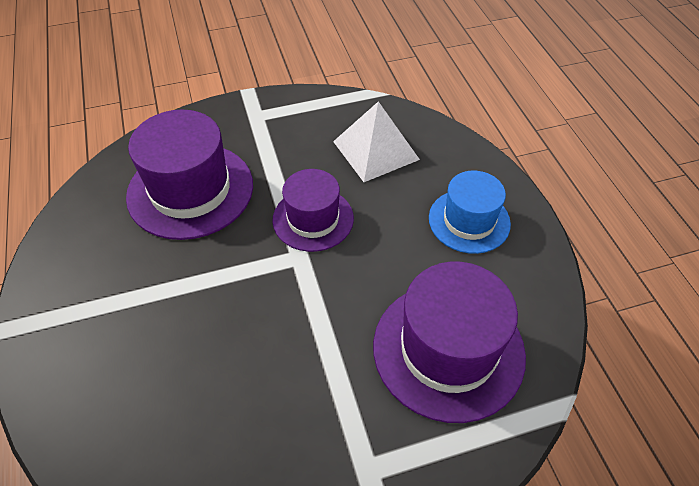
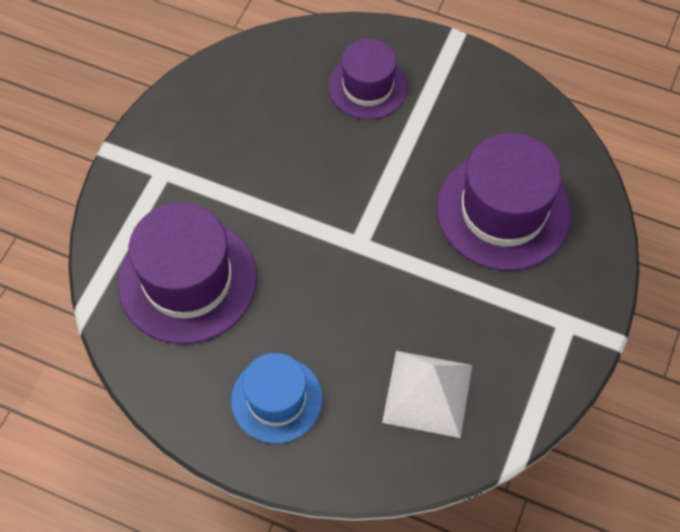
camera: 130 degrees right, 10 degrees up
(313, 219) = (389, 280): purple hat -> purple hat (367, 87)

